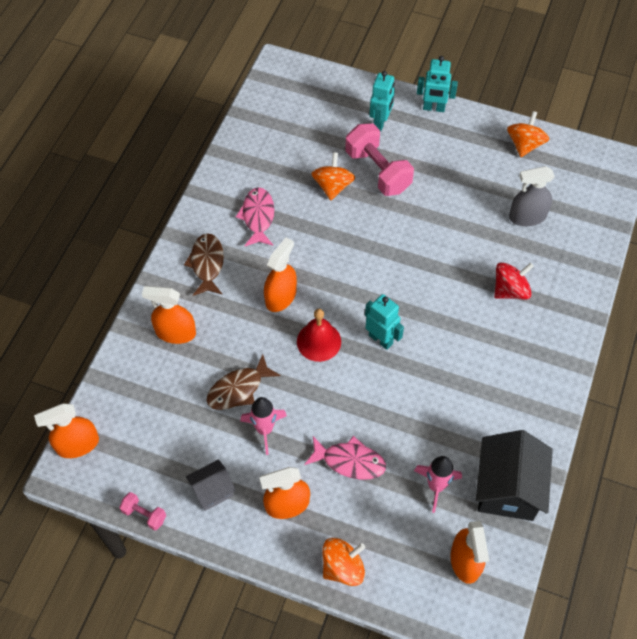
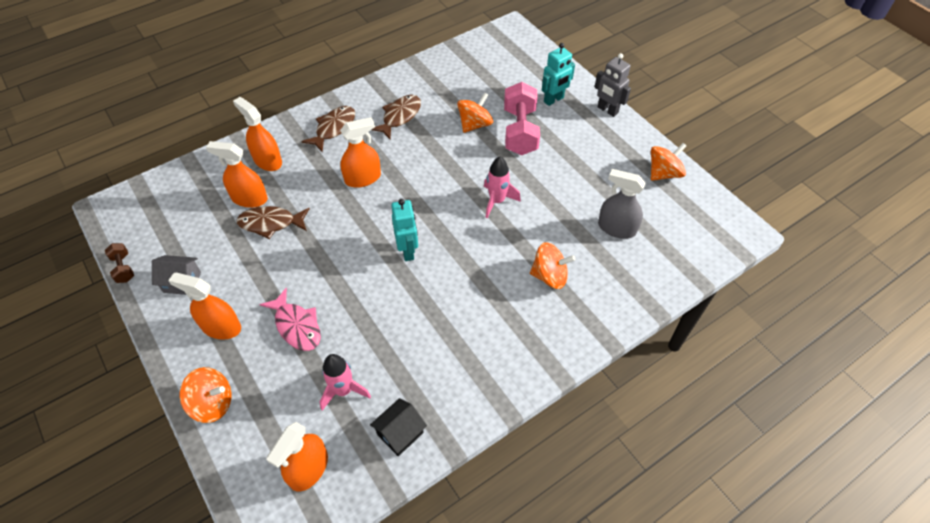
camera: 35 degrees right, 5 degrees down
(77, 444) = (133, 195): orange spray bottle -> orange spray bottle (249, 198)
(144, 514) = (123, 268): pink dumbbell -> brown dumbbell
(258, 217) = (399, 116): pink fish -> brown fish
(264, 429) = (260, 262): pink rocket -> pink rocket (497, 201)
(319, 341) = (359, 225): red bell -> none
(433, 108) = (607, 110): turquoise robot -> grey robot
(507, 488) = (400, 433): black house -> black house, size x0.54
(510, 290) = (549, 276): red spinning top -> orange spinning top

